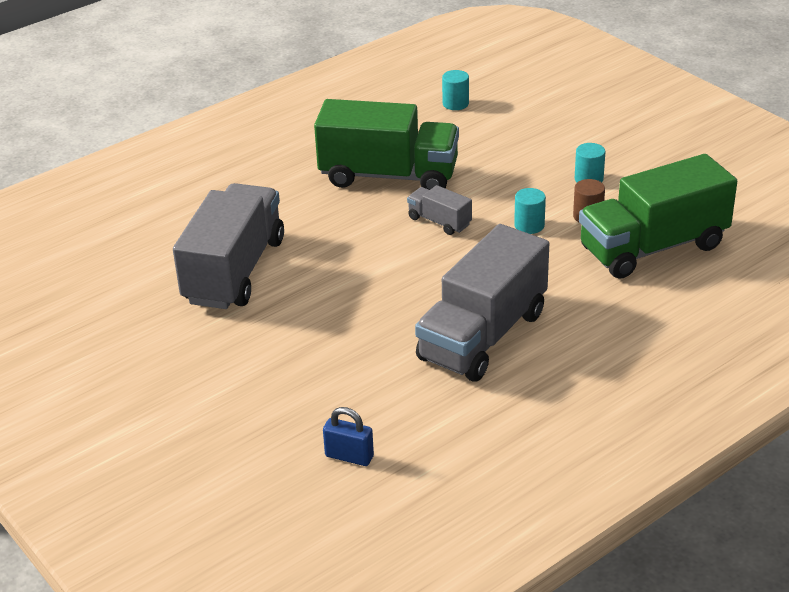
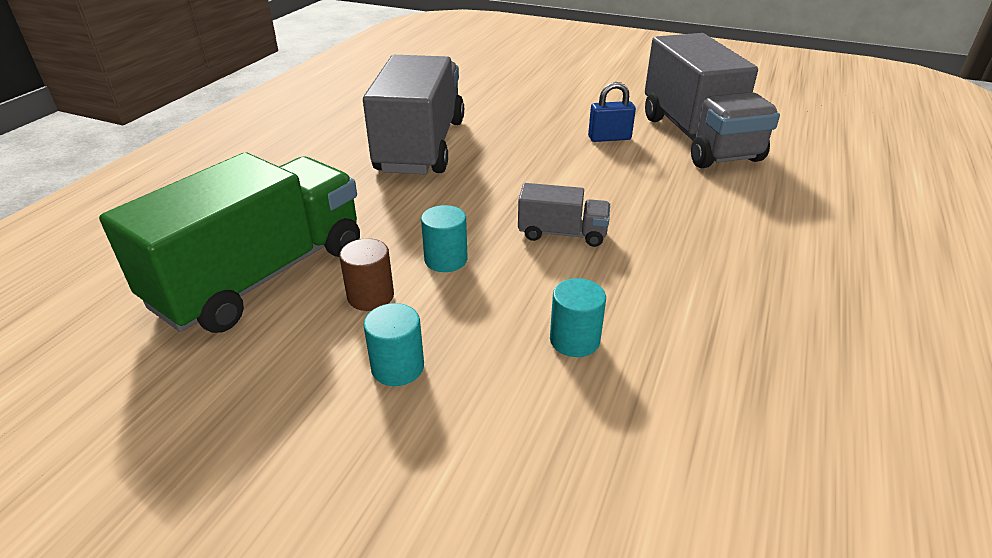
camera: 150 degrees right, 0 degrees up
(349, 456) = (463, 72): blue padlock -> blue padlock (609, 138)
(389, 176) = (696, 276): green truck -> none
(455, 104) = (789, 488): turquoise cylinder -> turquoise cylinder (574, 340)

